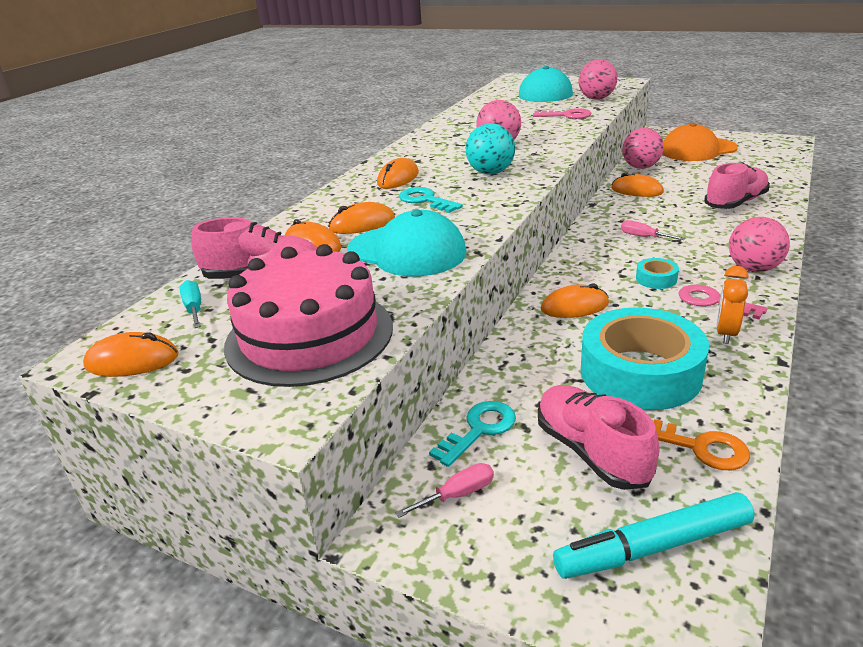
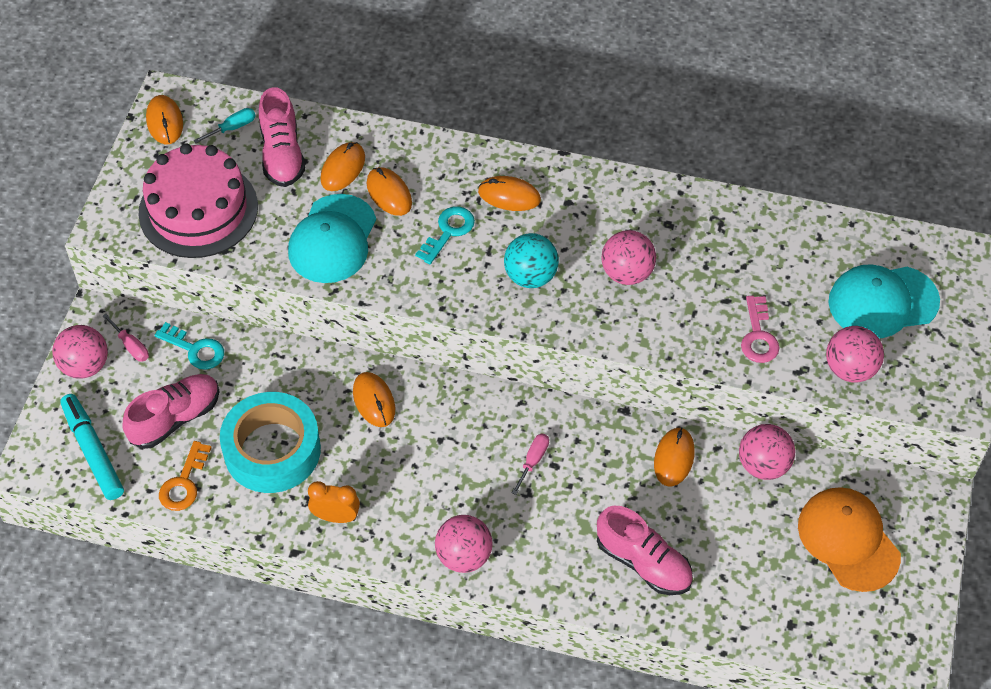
camera: 75 degrees right, 25 degrees up
(483, 553) = (85, 366): none -> pink ball
(656, 279) = (434, 468): turquoise tape -> none
(713, 301) = (392, 513): pink key -> none

